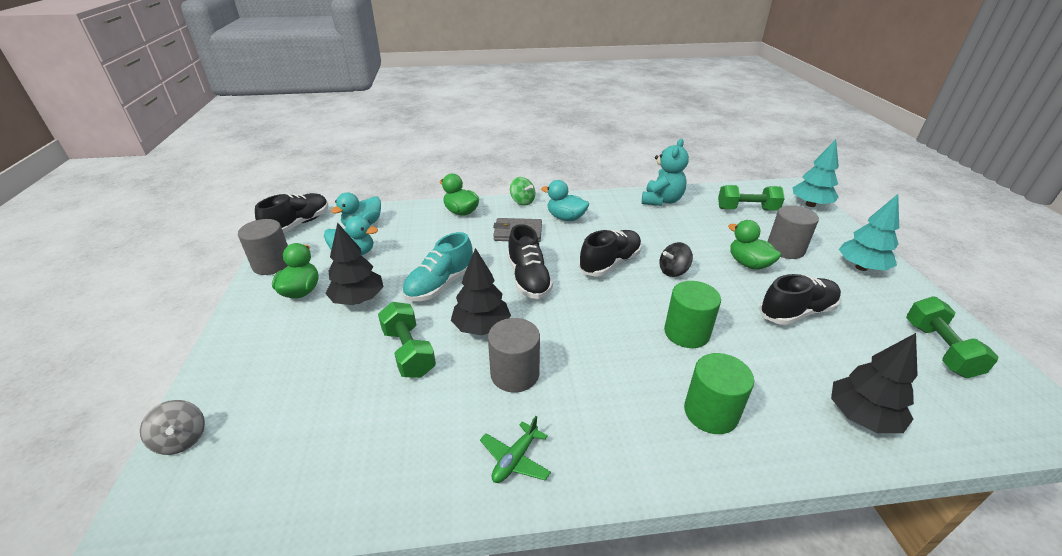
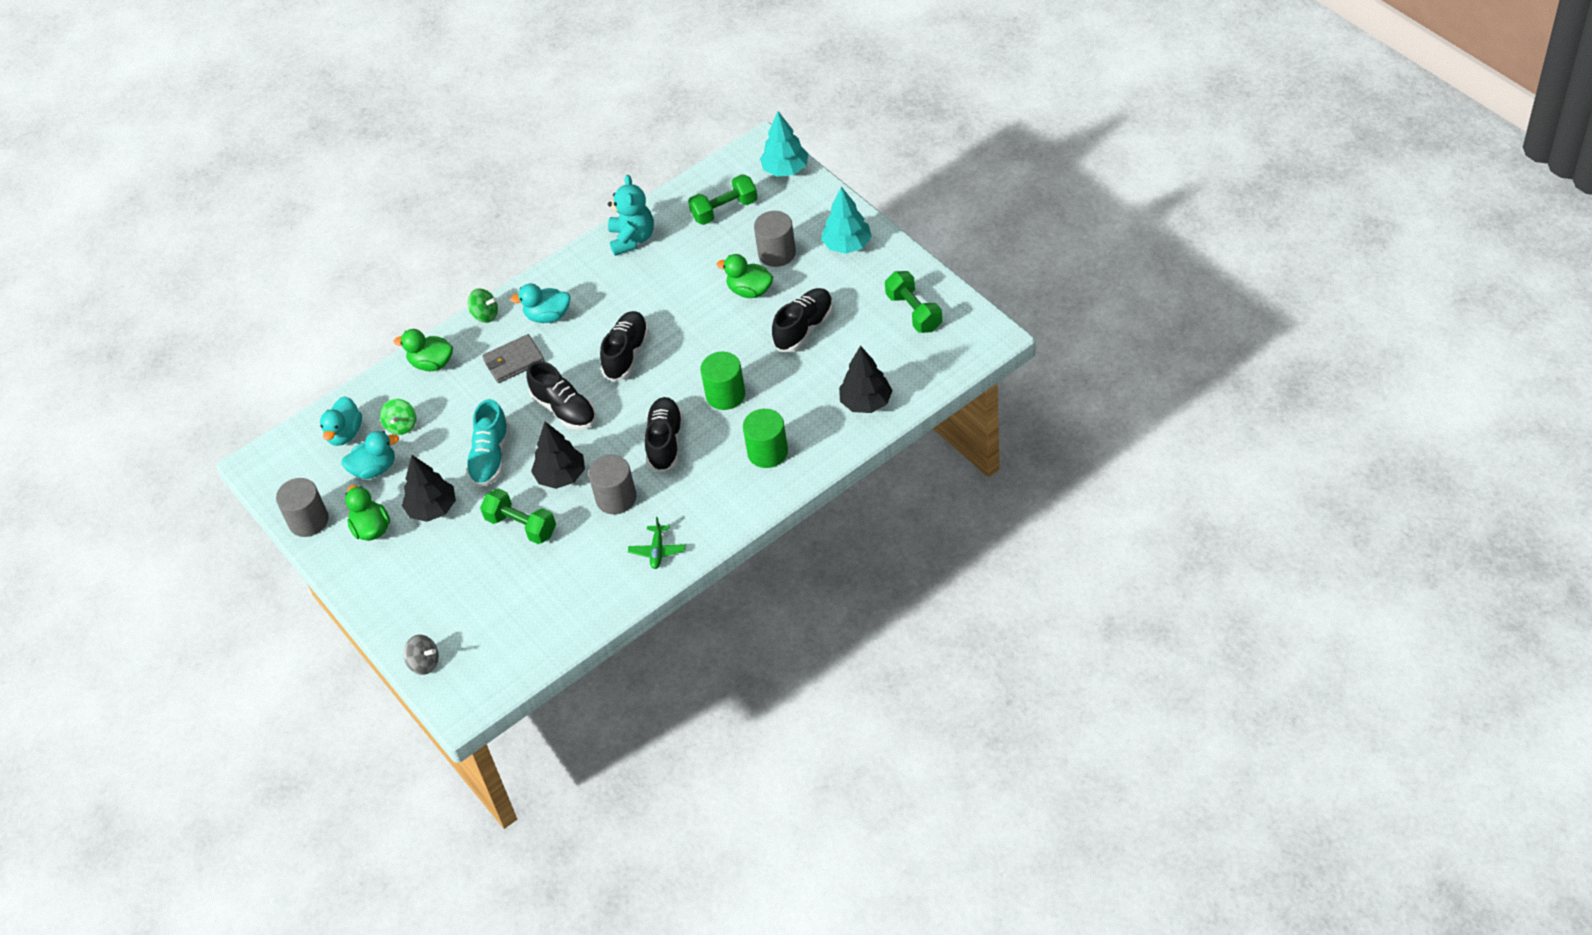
camera: 25 degrees left, 15 degrees up
(298, 224) = (274, 468): black shoe -> black shoe (665, 442)
(402, 236) = (401, 425): none -> green spinning top
(673, 271) = (687, 334): black spinning top -> none

